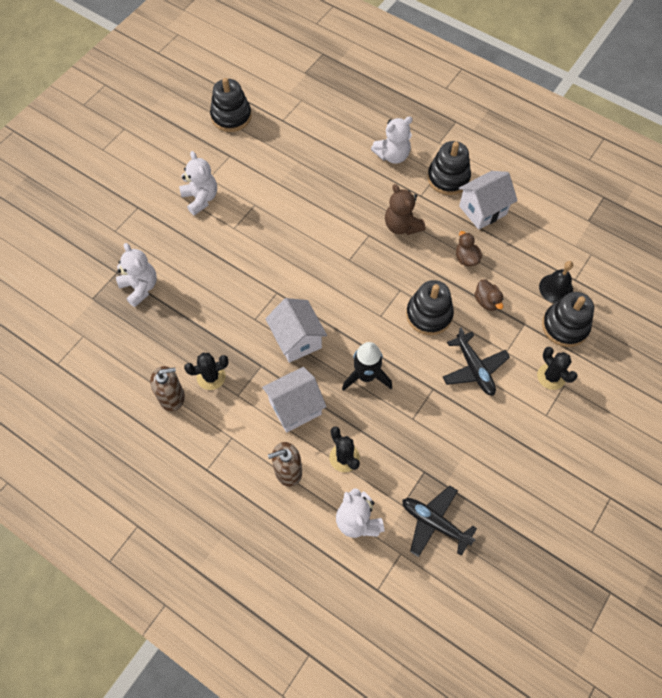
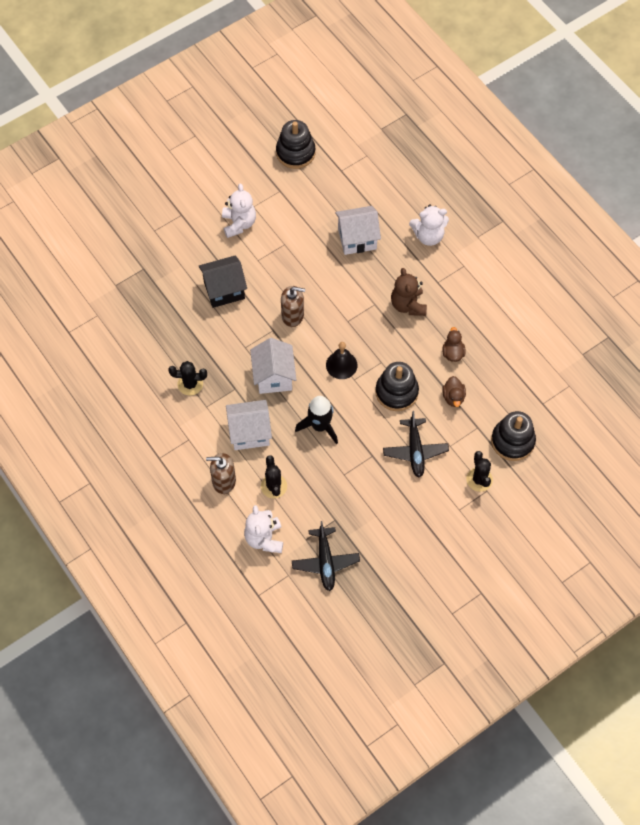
camera: 20 degrees right, 0 degrees up
(140, 287) = (158, 288): white teddy bear -> none
(172, 397) = (152, 390): brown soap dispenser -> brown soap dispenser (292, 315)
(210, 268) = (224, 290): none -> black house
(434, 523) = (325, 562): black plane -> black plane turned 150 degrees counterclockwise
(448, 178) = (470, 273): black stacking toy -> none
(482, 210) = (488, 314): white house -> white house (357, 239)
(556, 288) = (521, 406): black bell -> black bell (341, 365)

